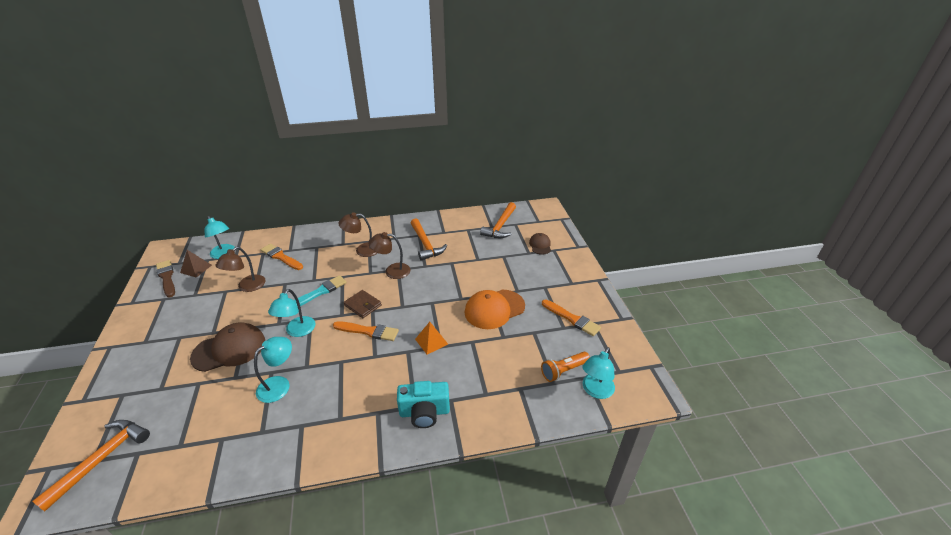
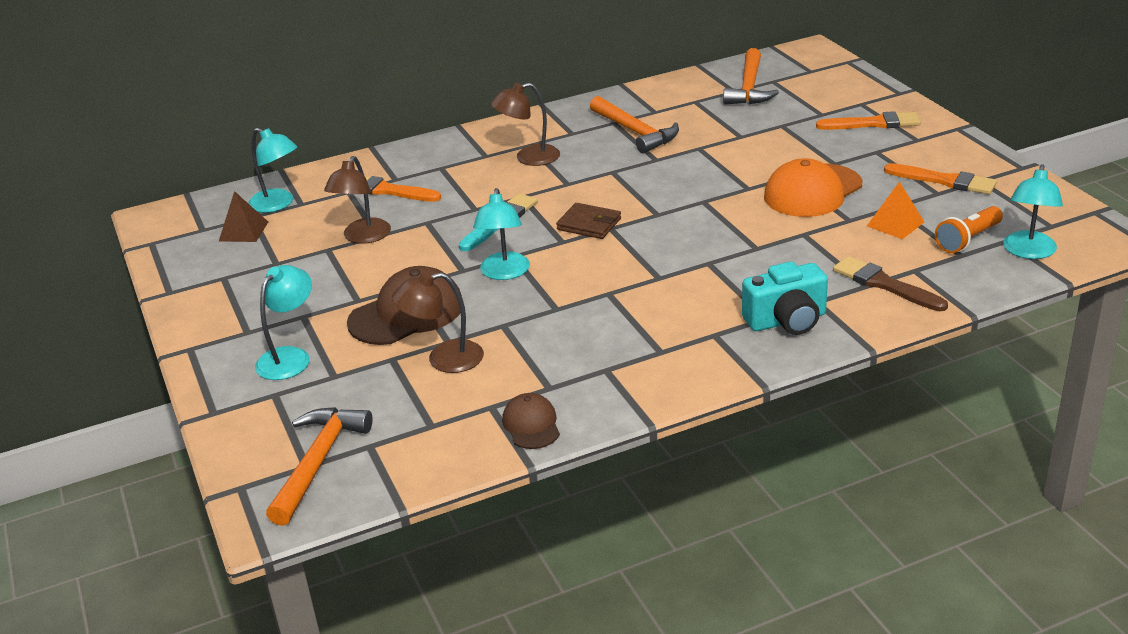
camera: 10 degrees left, 5 degrees down
(167, 277) = (200, 251): brown brush -> brown brush (885, 284)
(279, 384) = (530, 335): turquoise lamp -> turquoise lamp (290, 357)
(368, 331) = (625, 252): orange brush -> orange brush (873, 123)
(392, 271) = (604, 175): brown lamp -> brown lamp (443, 359)
(431, 341) = (738, 245): orange pyramid -> orange pyramid (895, 224)
(540, 245) = (834, 101): brown cap -> brown cap (531, 425)

